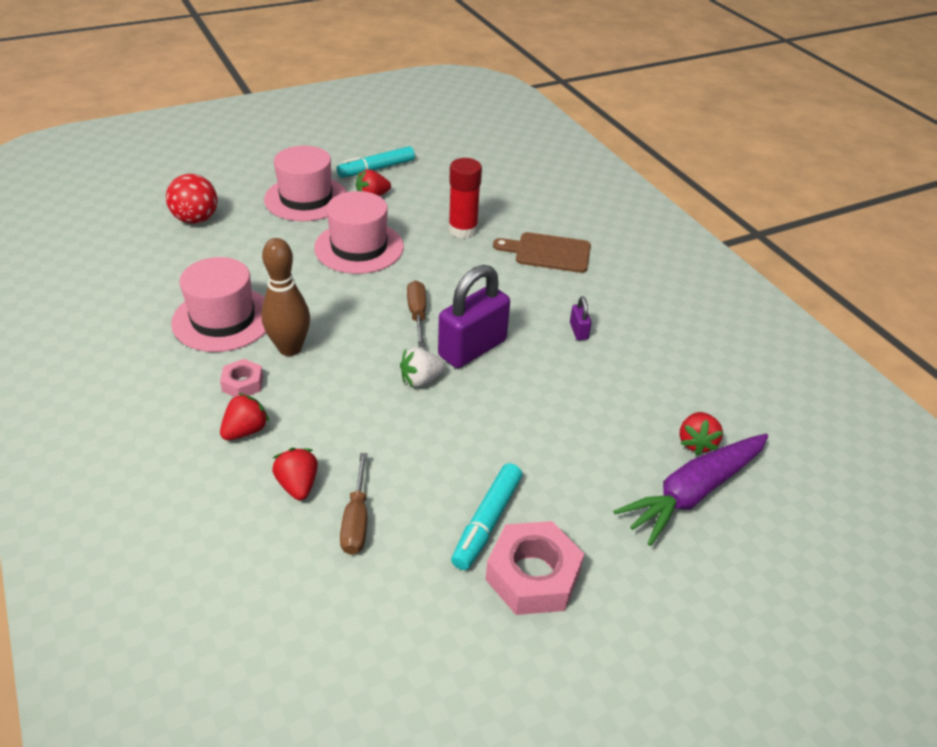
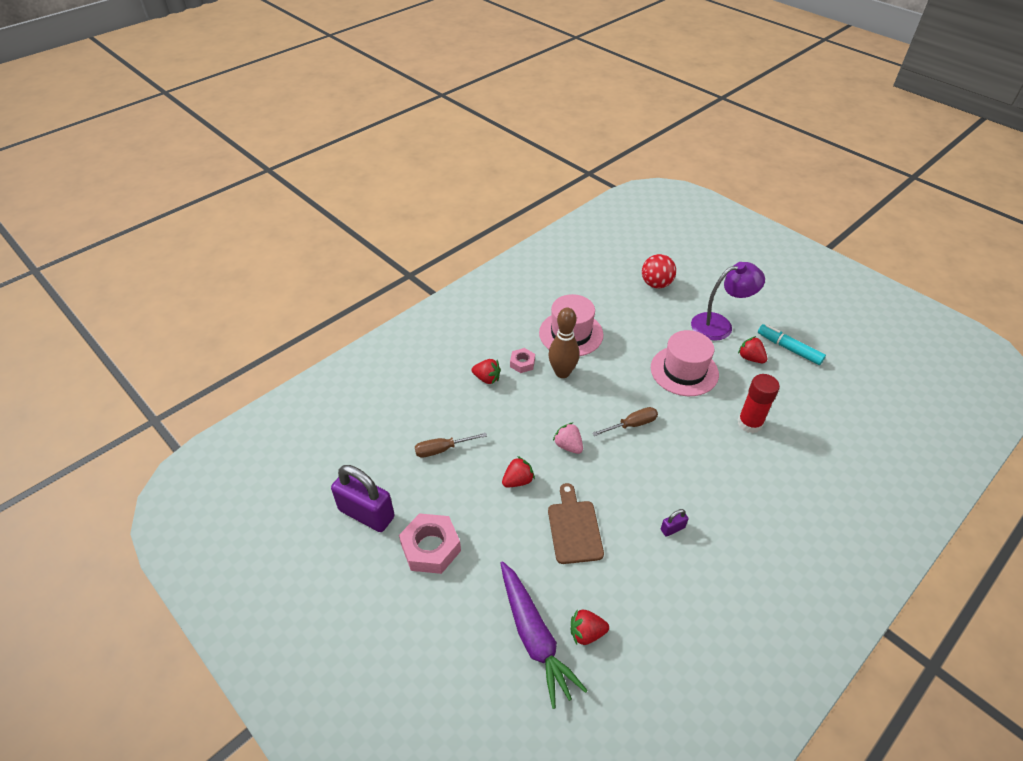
camera: 75 degrees right, 5 degrees up
(298, 485) = (457, 415): red strawberry -> red strawberry (518, 481)
(306, 198) = (719, 325): pink hat -> purple lamp
(421, 380) = (568, 446): white strawberry -> pink strawberry
(472, 348) = (614, 466): purple padlock -> purple padlock (366, 513)
(487, 522) = (463, 514): turquoise marker -> none
(548, 252) = (761, 487): brown cutting board -> brown cutting board (574, 528)
(693, 492) = (534, 636): purple carrot -> purple carrot turned 150 degrees counterclockwise

